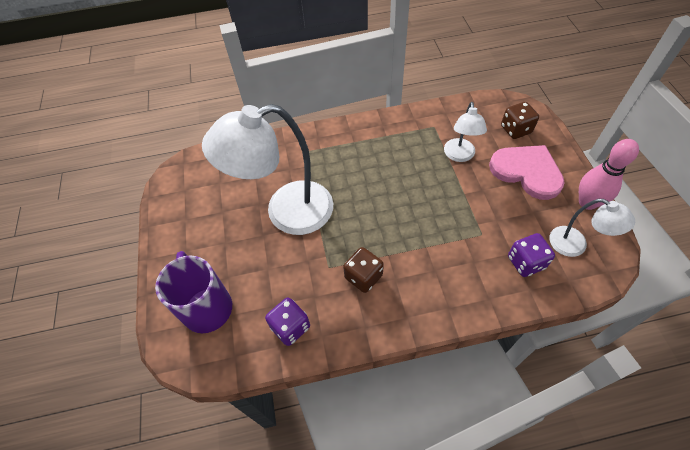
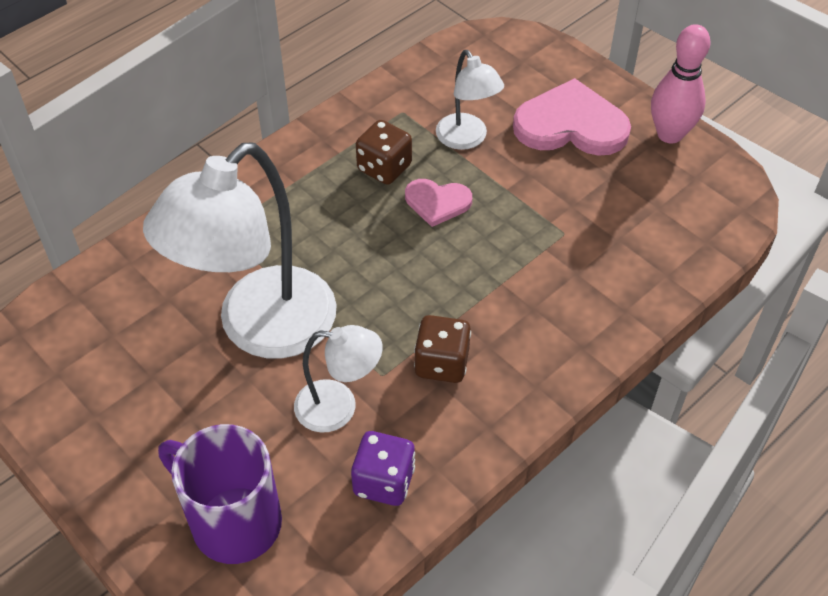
camera: 35 degrees left, 5 degrees down
(420, 184) = (437, 202): none -> pink heart
(515, 129) = (520, 72): brown dice -> brown dice (384, 168)
(526, 262) = (641, 244): purple dice -> none
(575, 245) = (687, 195): white lamp -> white lamp (339, 407)

